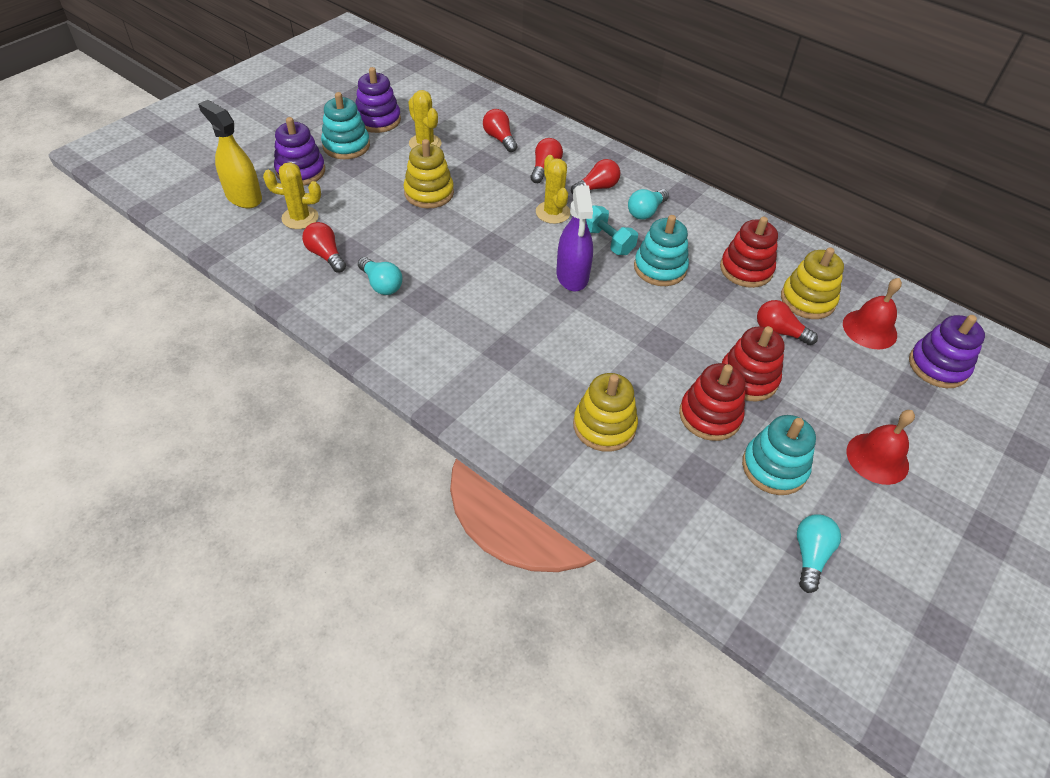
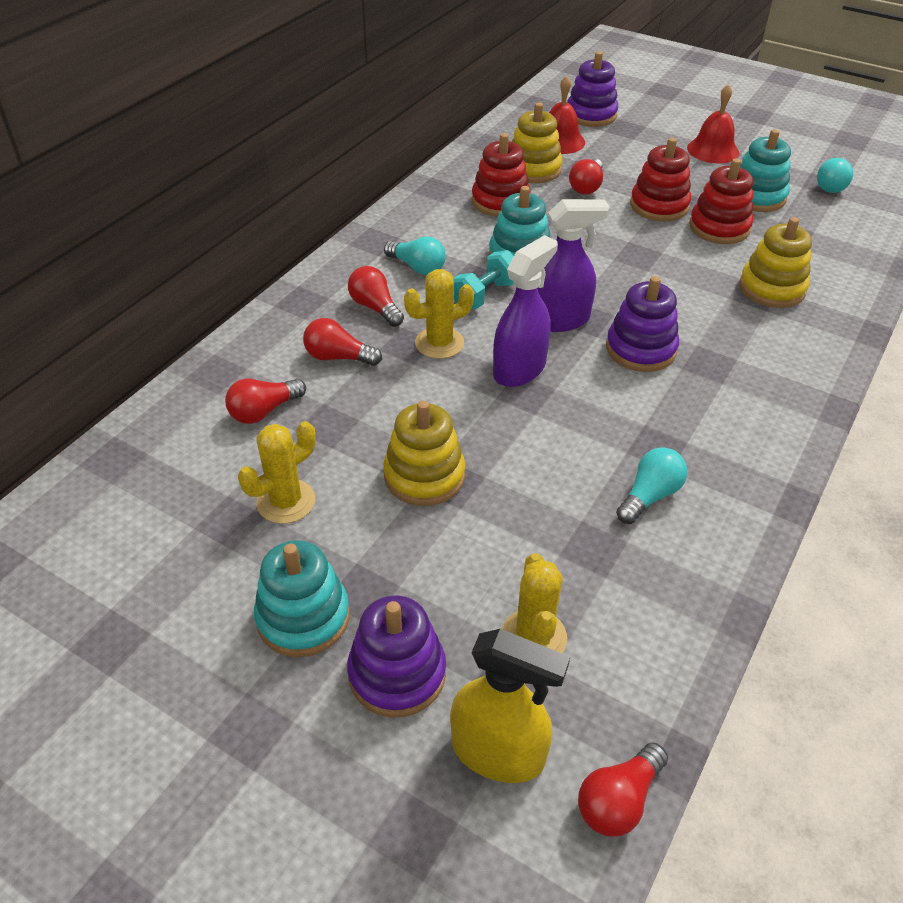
camera: 95 degrees left, 5 degrees down
(243, 197) = (498, 752): yellow spray bottle -> yellow spray bottle turned 105 degrees counterclockwise
(326, 255) = (614, 576): red light bulb -> red light bulb (618, 800)
(378, 120) = (211, 584): purple stacking toy -> purple stacking toy (640, 349)
(518, 246) = (519, 369): none -> purple spray bottle
(810, 555) = (831, 185): turquoise light bulb -> turquoise light bulb turned 75 degrees counterclockwise

